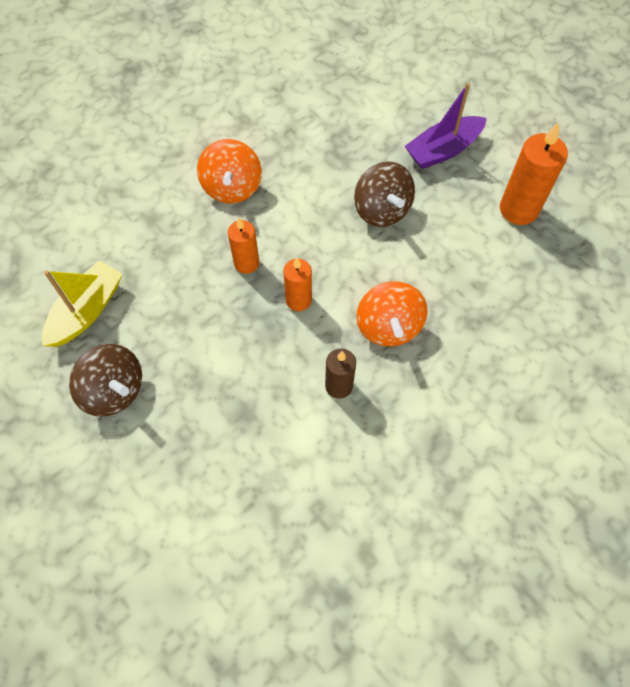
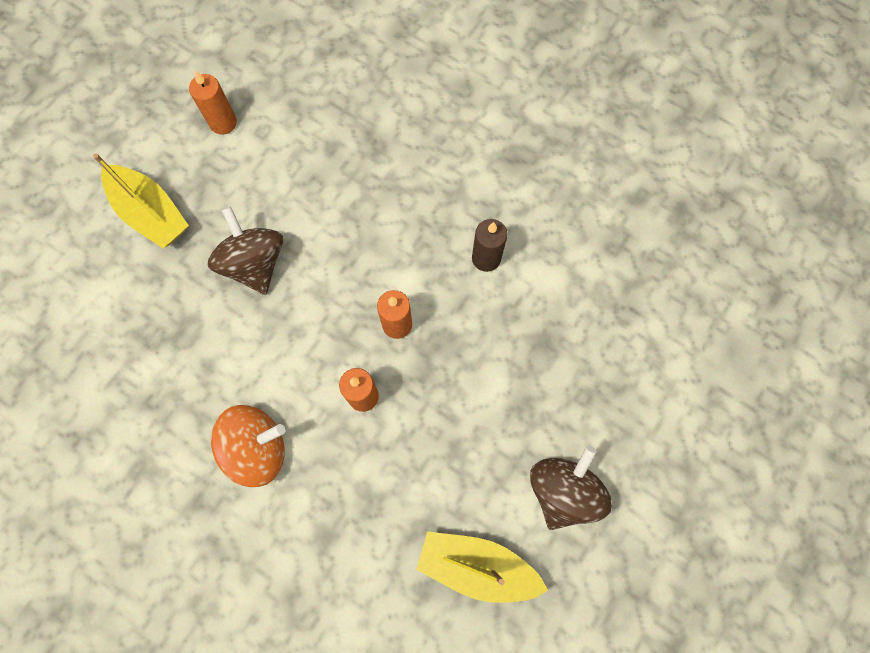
camera: 105 degrees left, 10 degrees up
(382, 210) = (254, 263): brown spinning top -> brown spinning top turned 75 degrees counterclockwise
(388, 326) = (405, 225): orange spinning top -> none
(443, 150) = (150, 213): purple boat -> yellow boat
(518, 209) = (223, 123): orange candle -> orange candle, size x0.62

